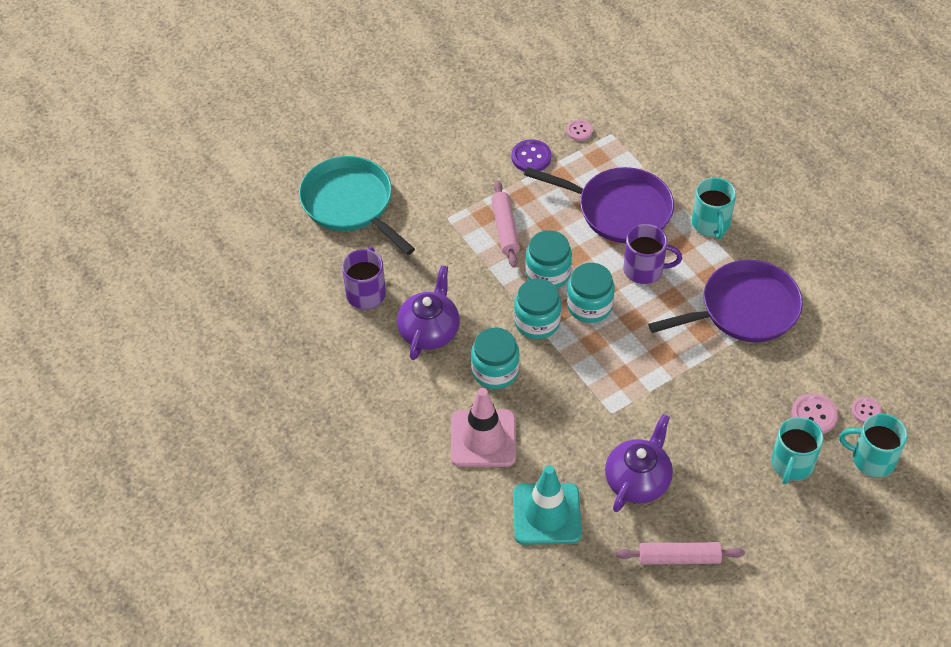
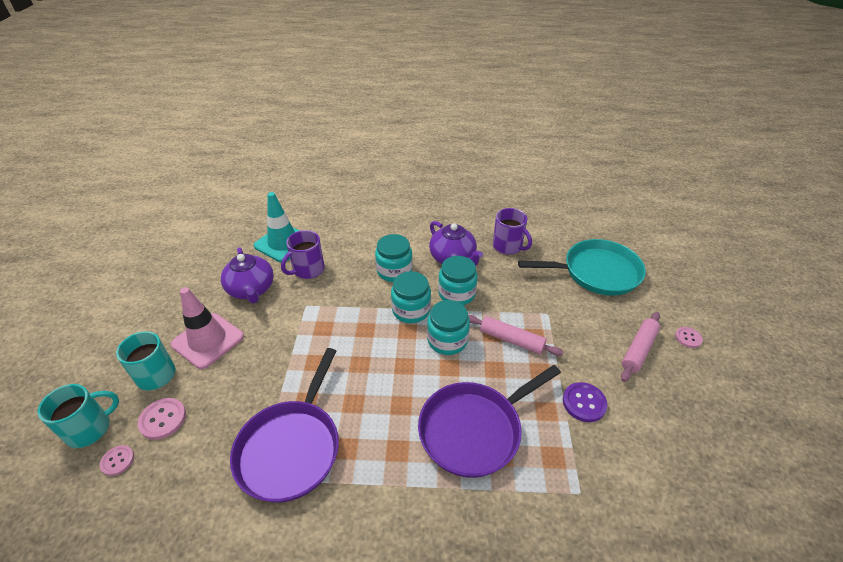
camera: 125 degrees right, 10 degrees down
(483, 438) = (355, 243): pink traffic cone -> pink traffic cone (208, 340)
(579, 131) = (599, 465): pink button -> pink button (688, 338)
(589, 306) = (396, 346): turquoise jar -> turquoise jar (456, 293)
(645, 270) = (396, 403): purple mug -> purple mug (308, 270)
(679, 558) = (190, 278): pink rolling pin -> pink rolling pin (638, 350)
(711, 224) = (398, 496): turquoise mug -> none

